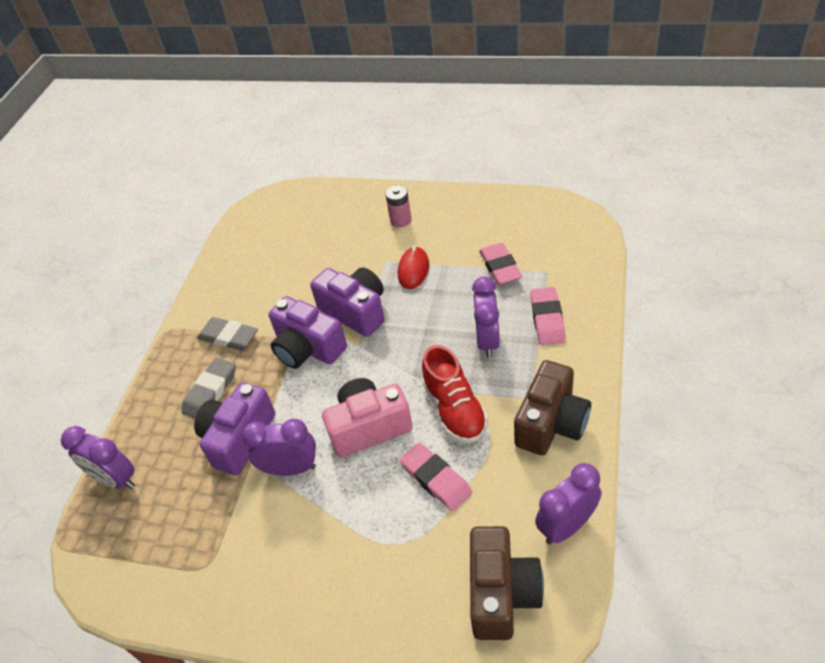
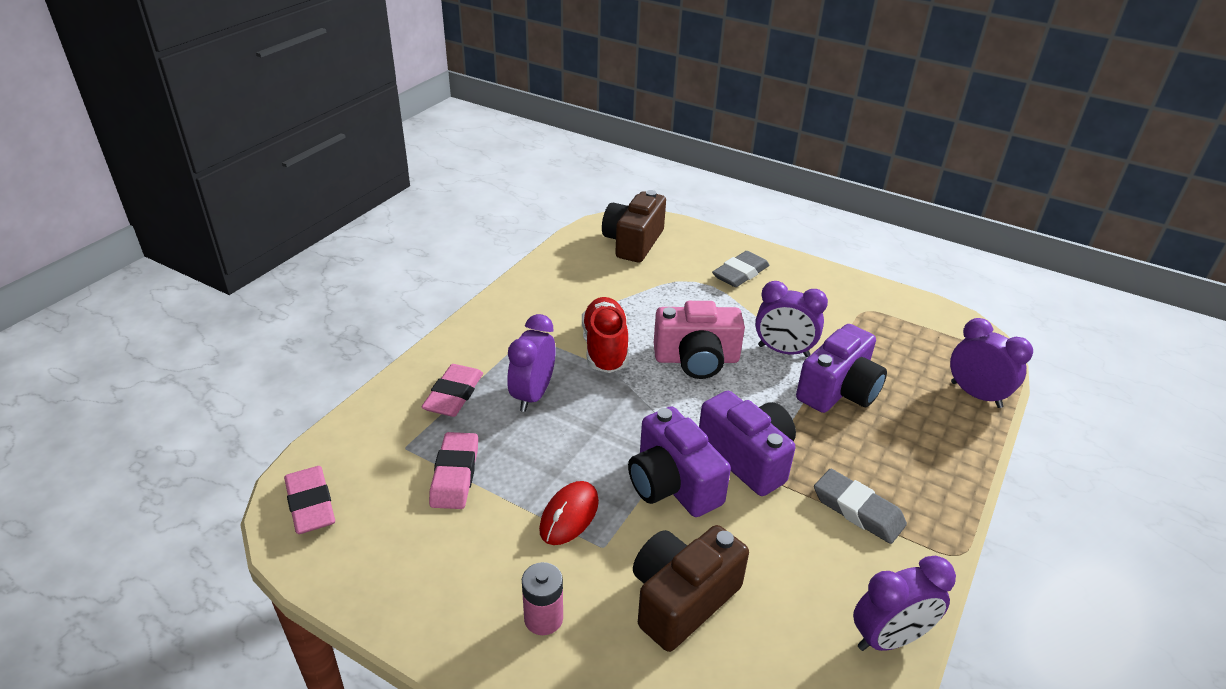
camera: 170 degrees left, 10 degrees down
(210, 392) = (877, 447): grey eraser -> grey eraser (740, 273)
(436, 479) = (649, 307): pink eraser -> pink eraser (310, 504)
(551, 423) = (525, 313): brown camera -> brown camera (682, 599)
(566, 526) = (564, 257): purple clock -> purple clock (889, 638)

